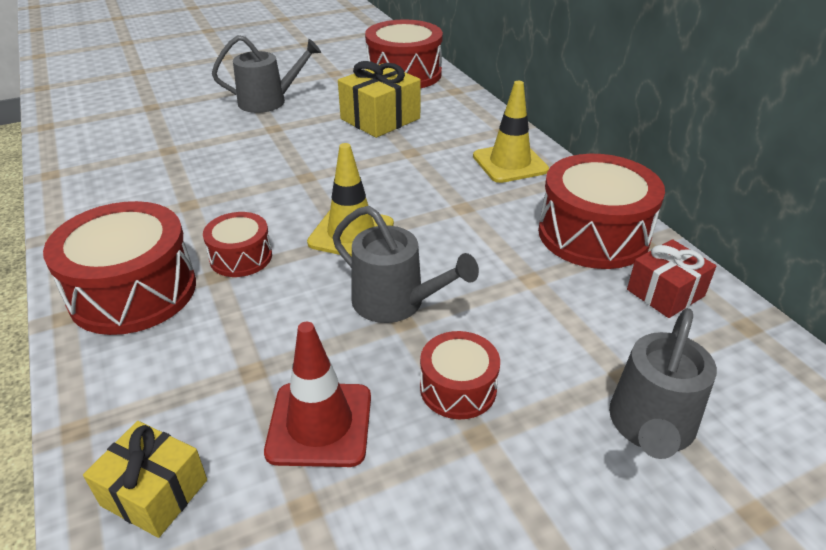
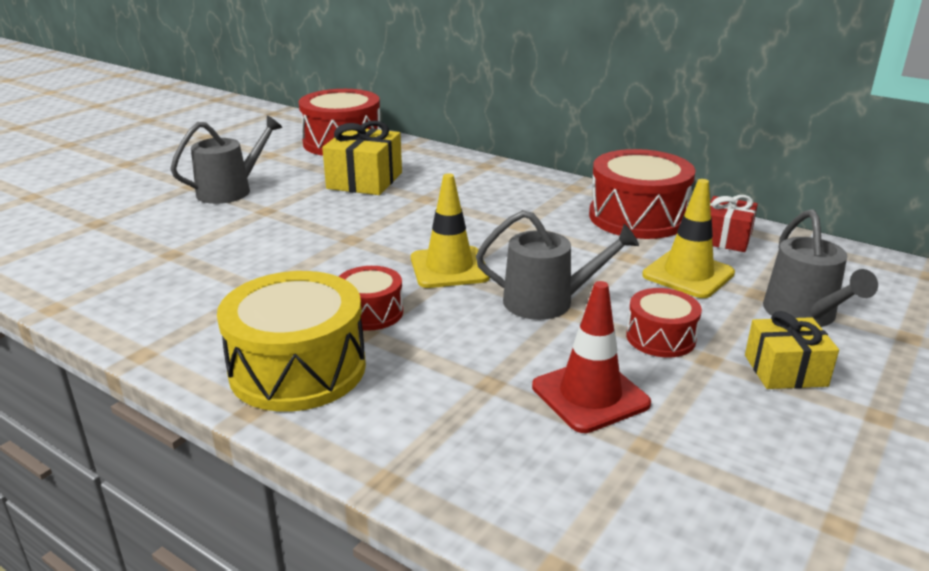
camera: 30 degrees left, 10 degrees down
(133, 291) = (298, 369): red drum -> yellow drum
(154, 493) = (518, 488): yellow gift -> yellow gift (785, 370)
(510, 163) = (519, 187): yellow traffic cone -> yellow traffic cone (688, 274)

